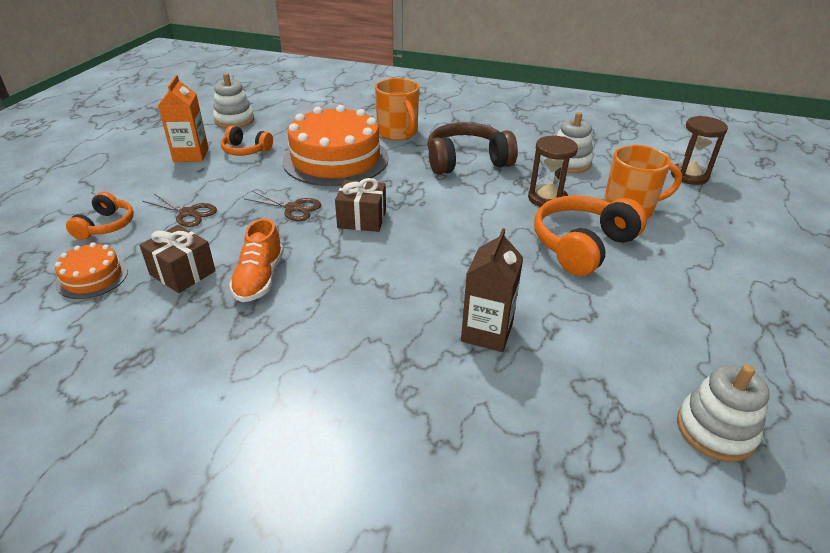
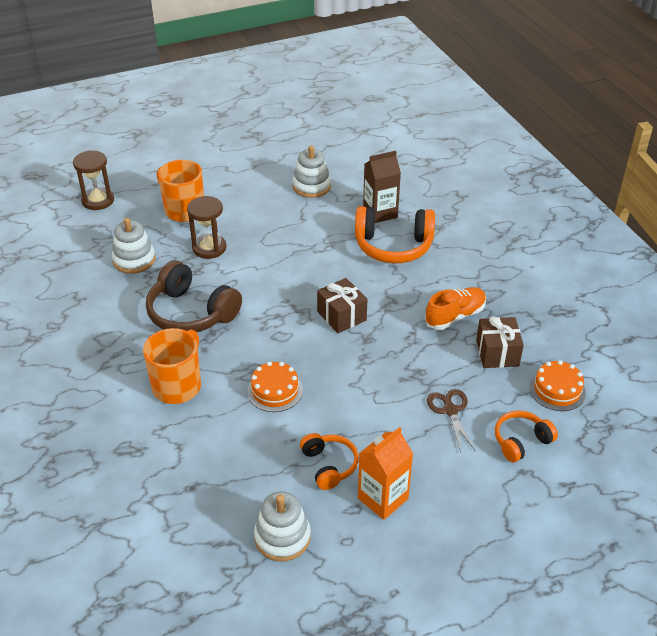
camera: 130 degrees left, 5 degrees up
(293, 208) = (372, 359): brown scissors -> none
(336, 159) = (275, 391): orange cake -> orange cake, size x0.47
(582, 246) = (255, 213): orange headphones -> orange headphones (393, 246)
(715, 430) = (357, 138): white stacking toy -> white stacking toy (311, 186)

